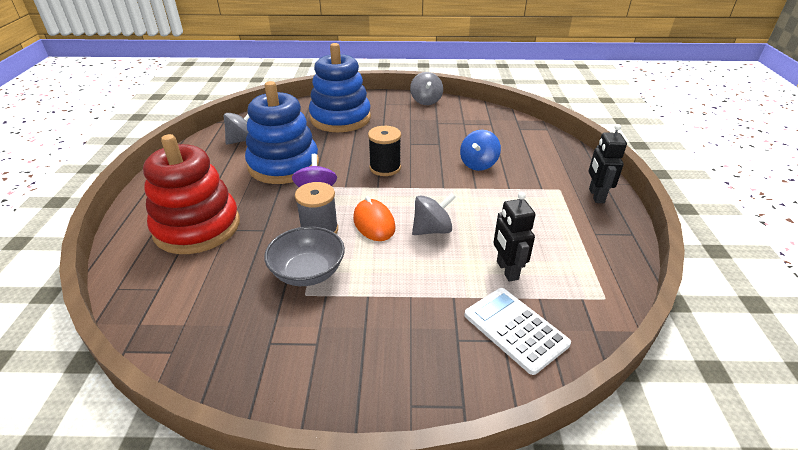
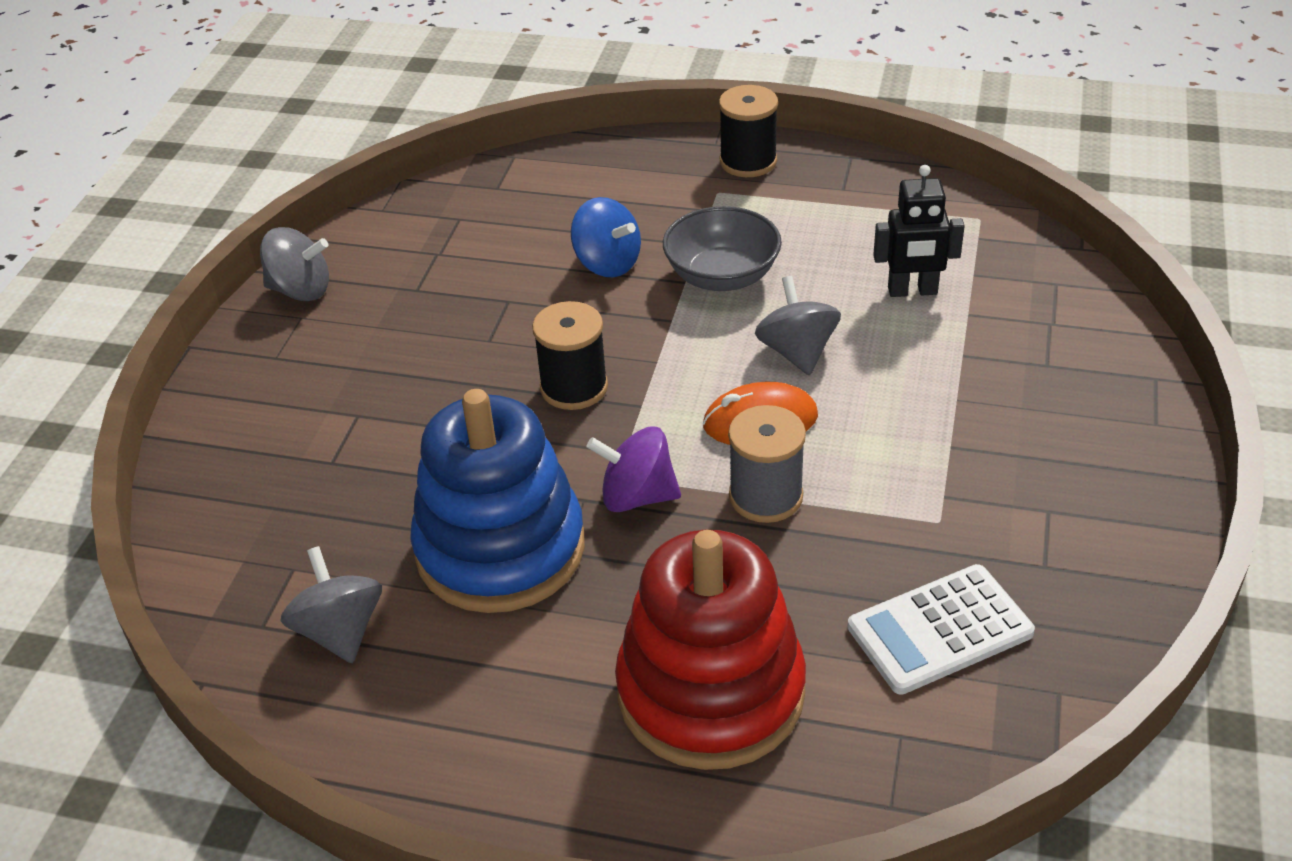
camera: 75 degrees left, 5 degrees up
(308, 272) = (884, 516): grey bowl -> grey bowl (722, 276)
(340, 118) = (313, 440): blue stacking toy -> none
(515, 329) = (1031, 308): white calculator -> white calculator (939, 630)
(596, 196) = (748, 161): black robot -> black spool

